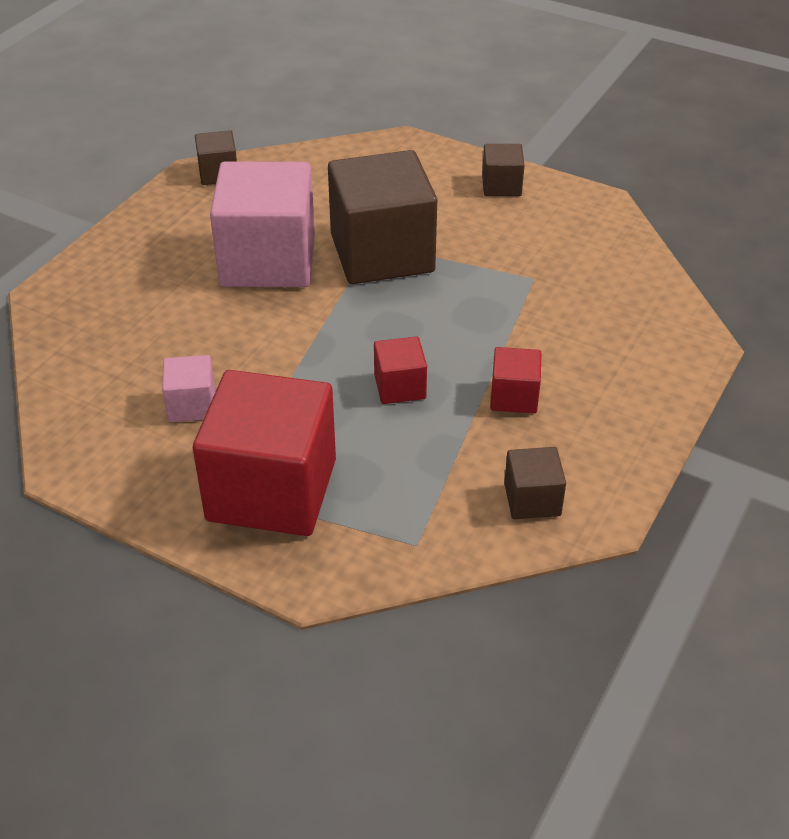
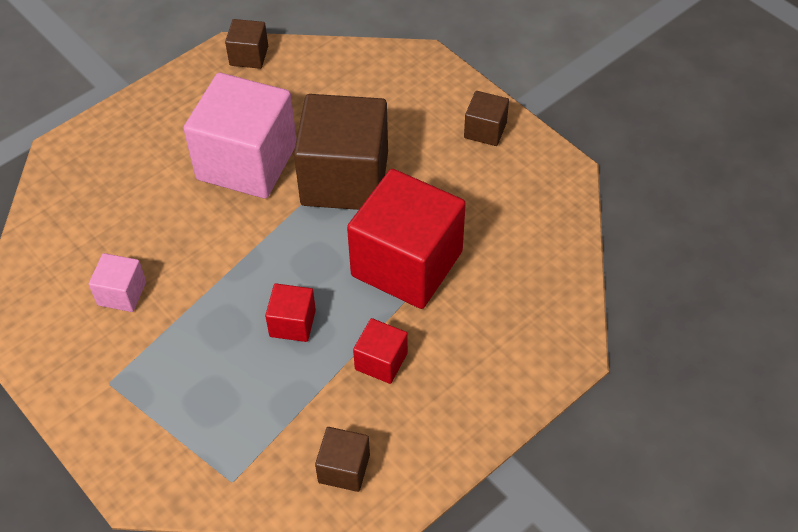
camera: 20 degrees right, 10 degrees up
(272, 490) = (146, 394): red cube -> red cube (407, 263)

